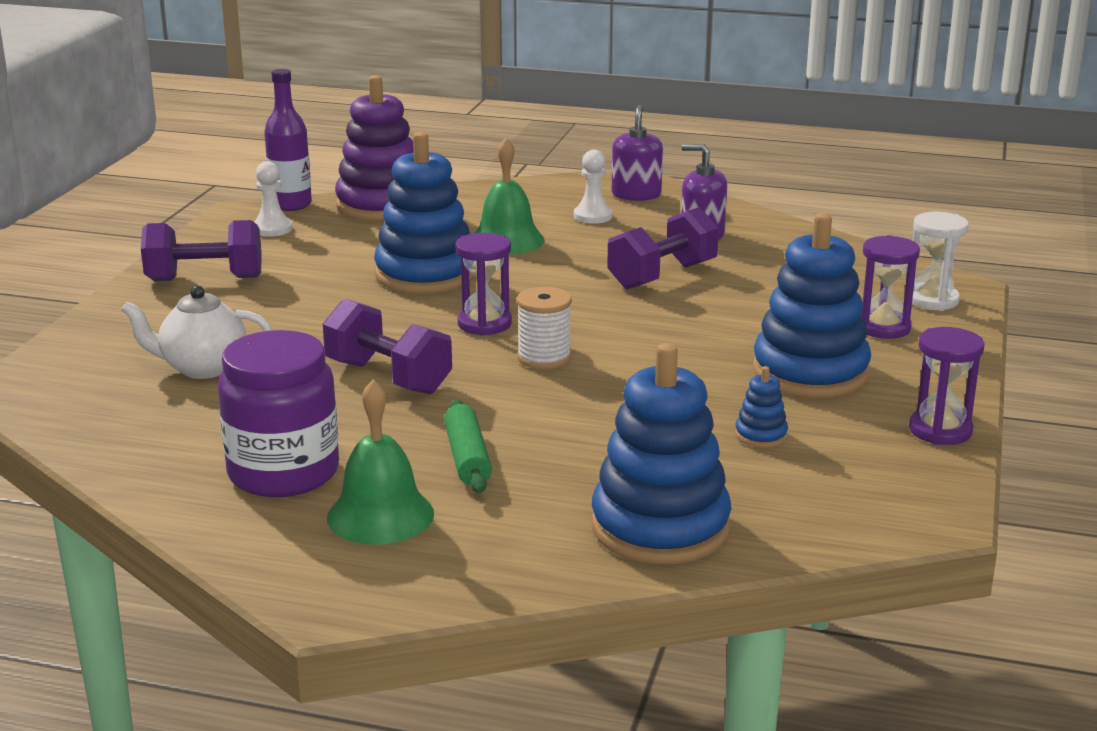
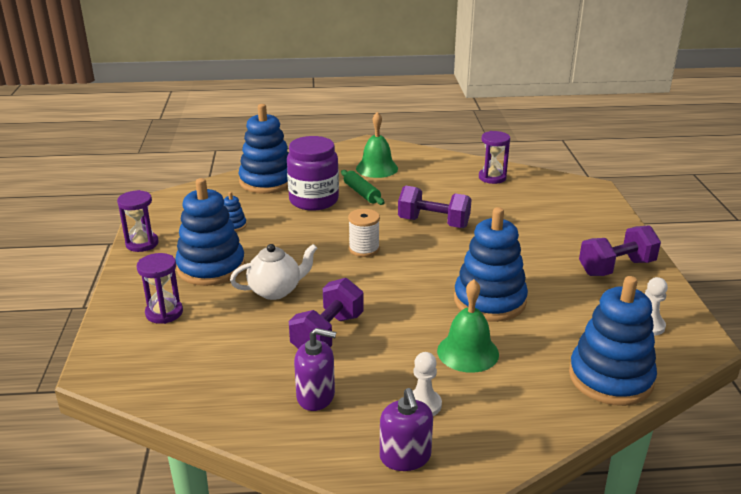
camera: 160 degrees right, 5 degrees up
(202, 368) = (527, 211): white teapot -> white teapot (276, 291)
(283, 473) = (430, 175): purple jar -> purple jar (314, 200)
(291, 205) = (679, 360): purple bottle -> none
(381, 205) = (610, 378): purple stacking toy -> blue stacking toy
(484, 324) = (415, 266): purple hourglass -> purple hourglass (492, 177)
(932, 300) = (124, 349): white hourglass -> none

